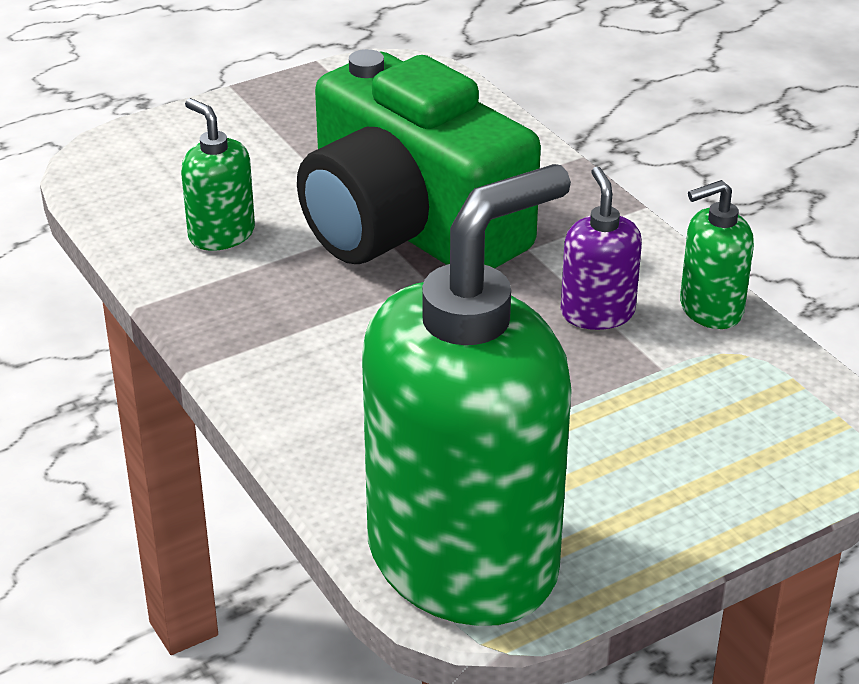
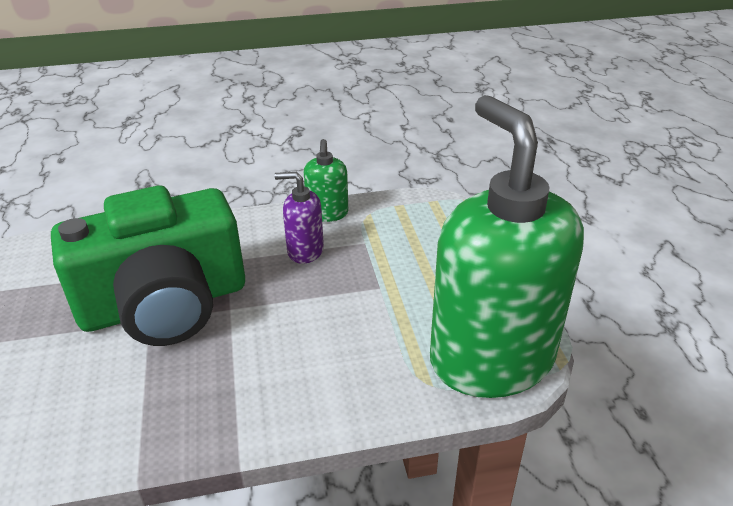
camera: 70 degrees left, 0 degrees up
(221, 234) = (88, 404): green soap dispenser -> none

